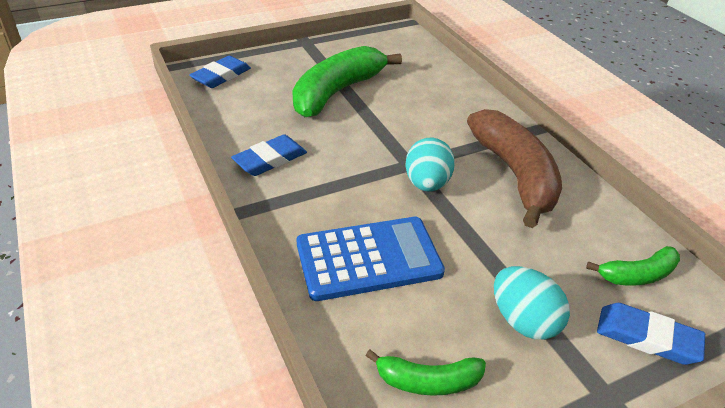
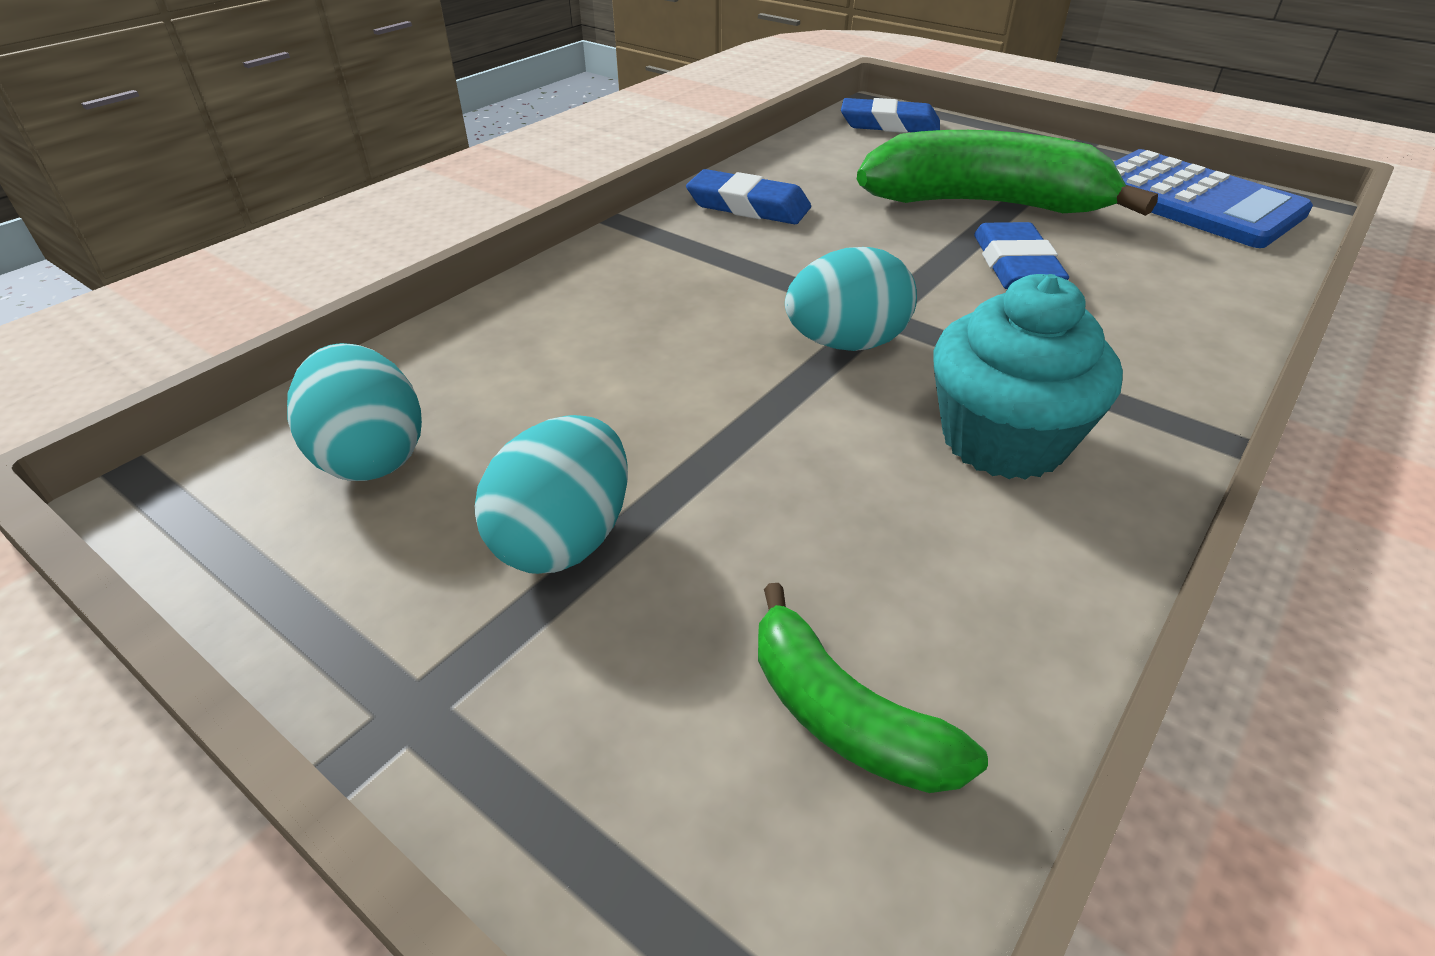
camera: 65 degrees right, 0 degrees up
(368, 258) = (604, 336): blue calculator -> blue calculator (1191, 200)
(427, 381) = (371, 456): green banana -> turquoise egg
(515, 175) = (1003, 440): brown banana -> turquoise cupcake
(647, 337) = (628, 765): blue eraser -> blue eraser (1015, 265)

